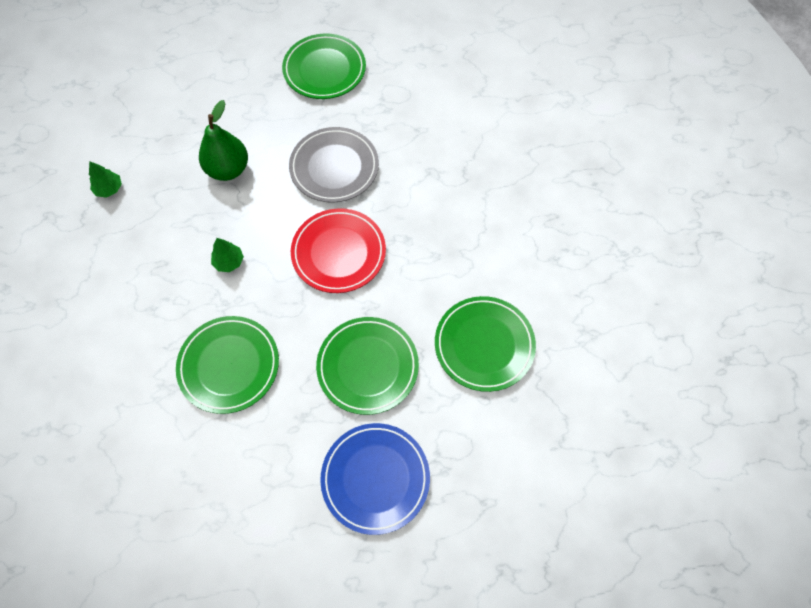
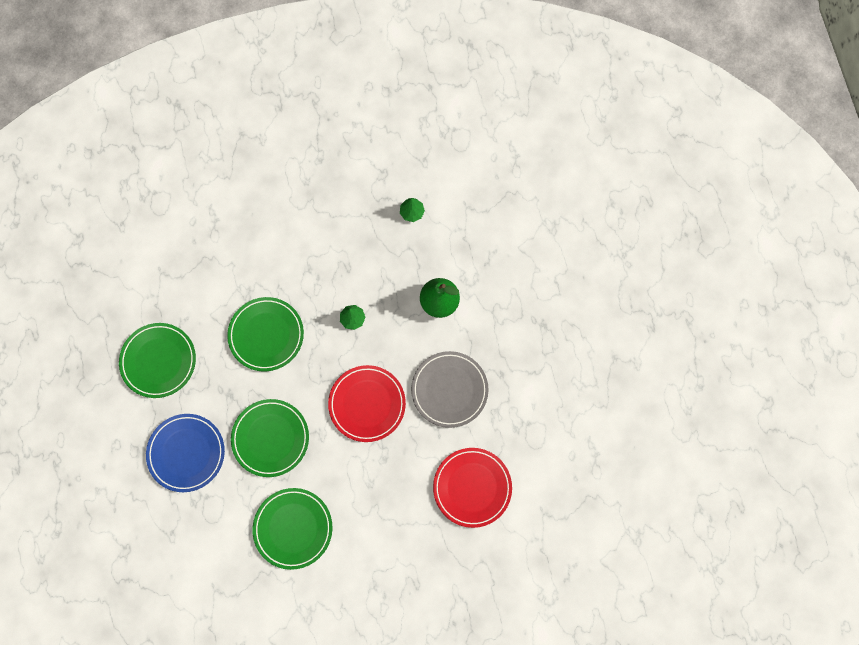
camera: 85 degrees right, 10 degrees up
(324, 70) = (555, 367): green plate -> green plate (158, 361)
(447, 155) = (472, 487): none -> red plate

